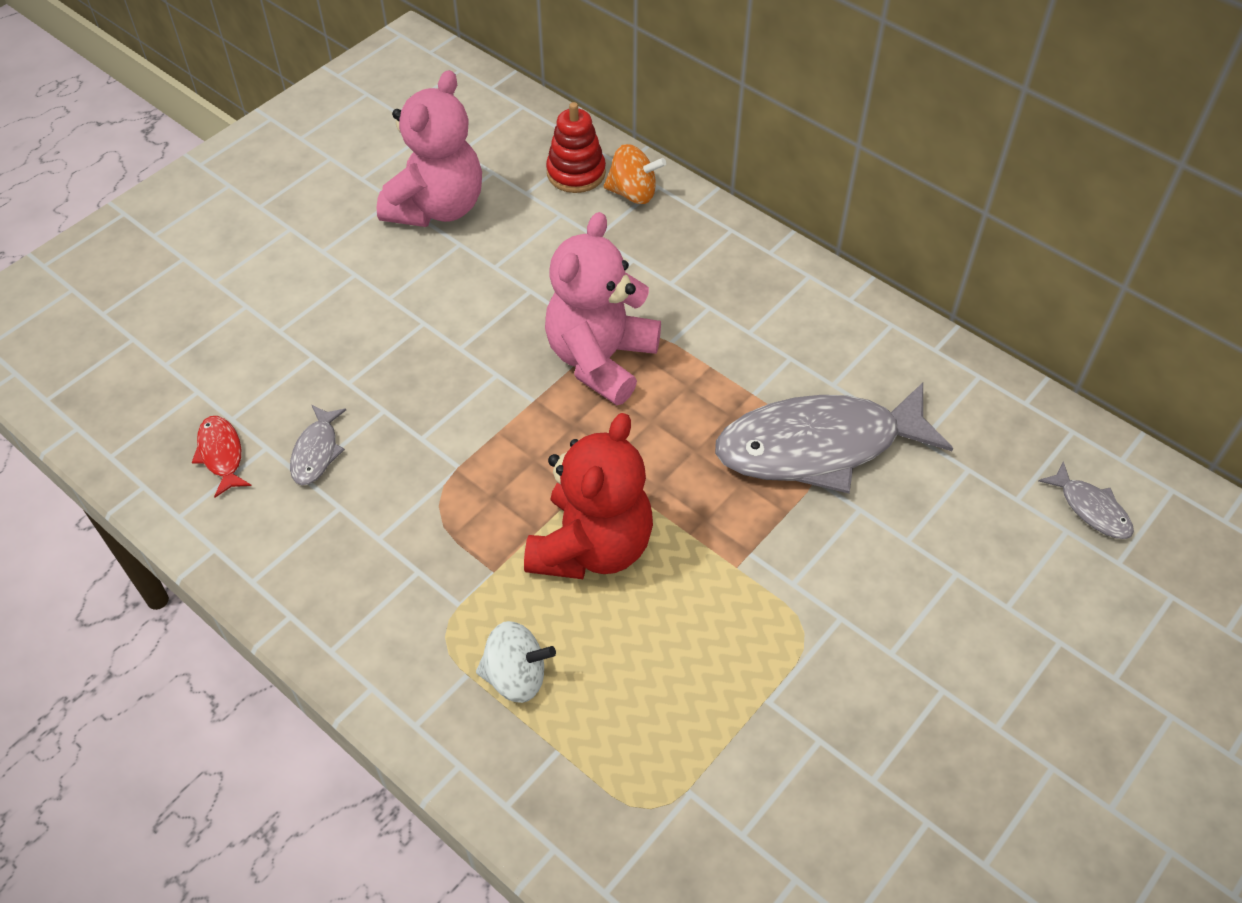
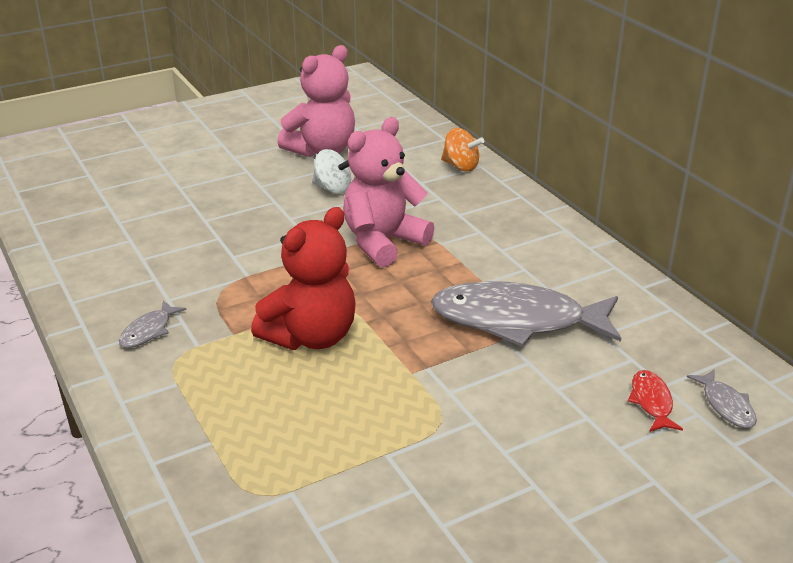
camera: 20 degrees right, 20 degrees down
(221, 454) = (100, 237): red fish -> red fish (651, 402)
(316, 452) = (160, 248): grey fish -> grey fish (148, 331)
(516, 676) = (209, 393): white spinning top -> white spinning top (333, 189)
(576, 173) = (427, 150): red stacking toy -> none

